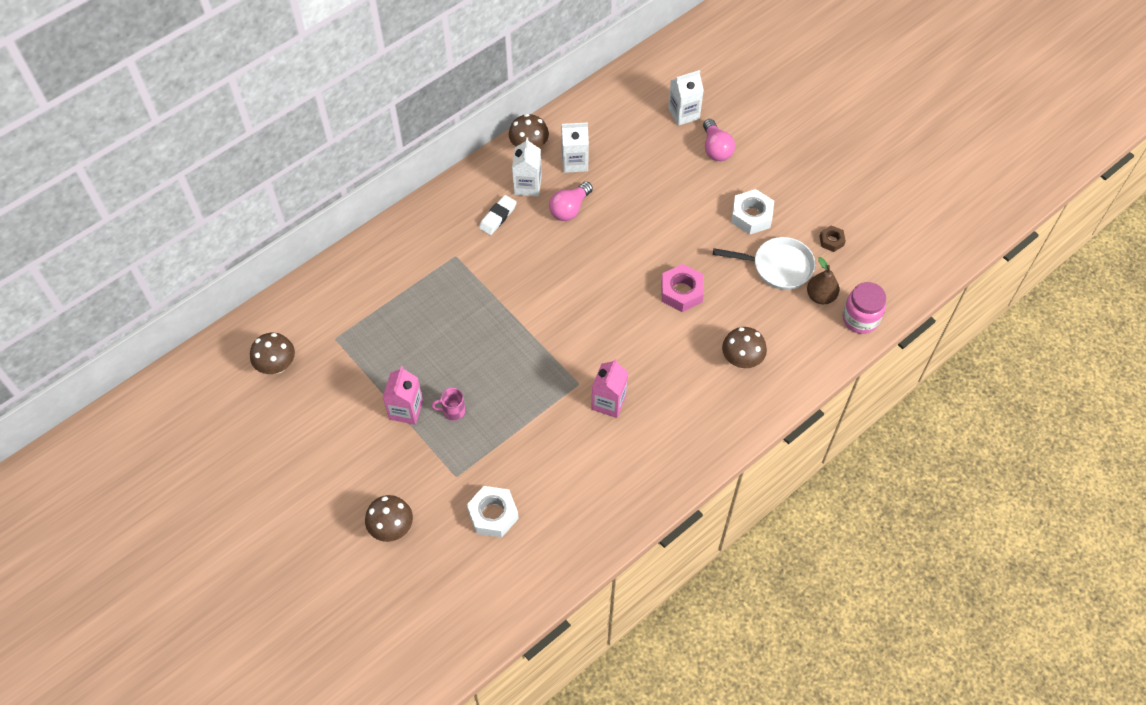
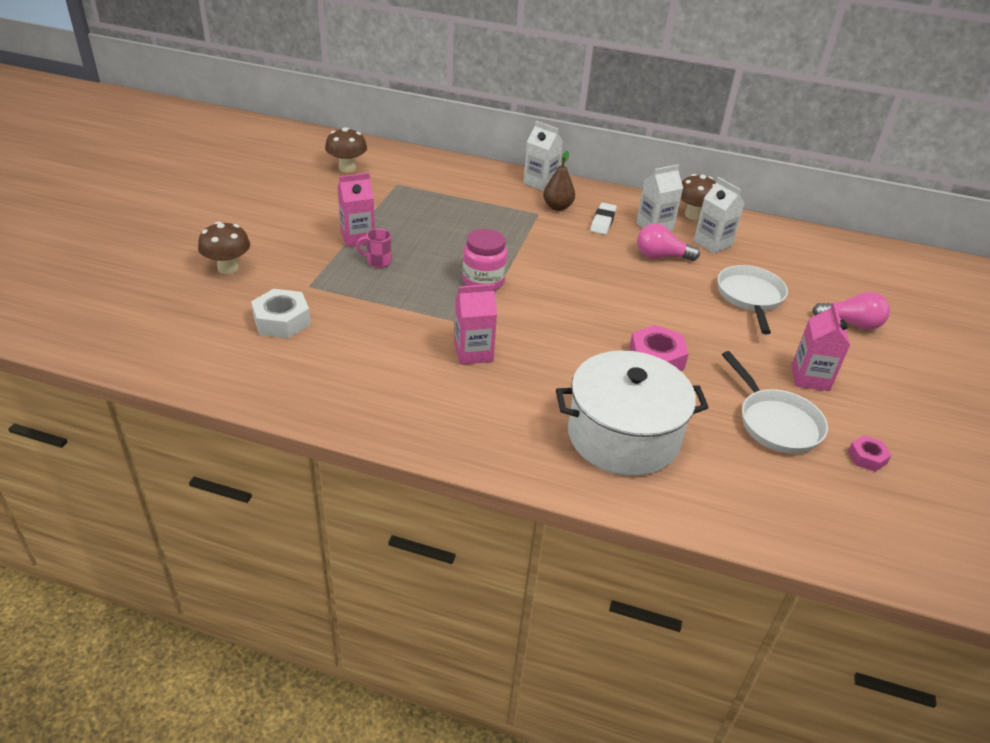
camera: 55 degrees right, 20 degrees down
(453, 411) = (378, 262): pink mug -> pink mug turned 45 degrees counterclockwise
(497, 217) = (603, 222): white eraser -> white eraser turned 75 degrees counterclockwise
(653, 187) = (750, 297): none -> white pan
(683, 113) = (858, 288): white carton -> white carton (540, 182)
(716, 149) = (851, 323): pink light bulb -> pink light bulb turned 120 degrees counterclockwise
(741, 360) = (623, 436): brown mushroom -> white pot
(751, 216) = (810, 378): white nut -> pink carton
(820, 296) = (782, 476): brown pear -> brown pear (557, 207)
(831, 241) = (867, 457): brown nut -> pink nut
(860, 319) = (797, 528): pink jar -> pink jar (483, 281)

